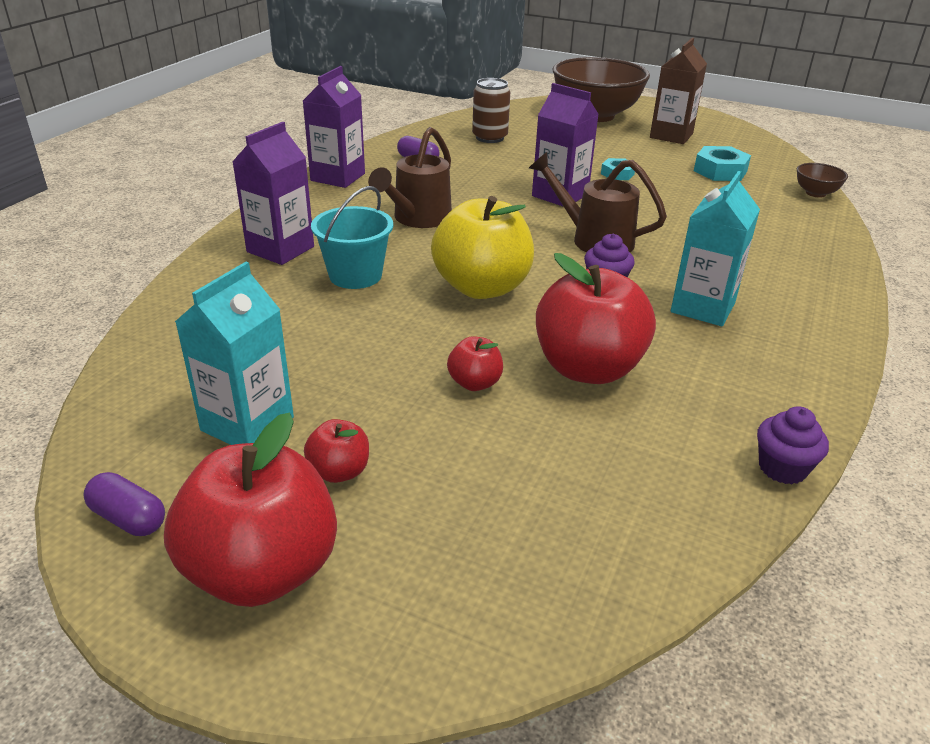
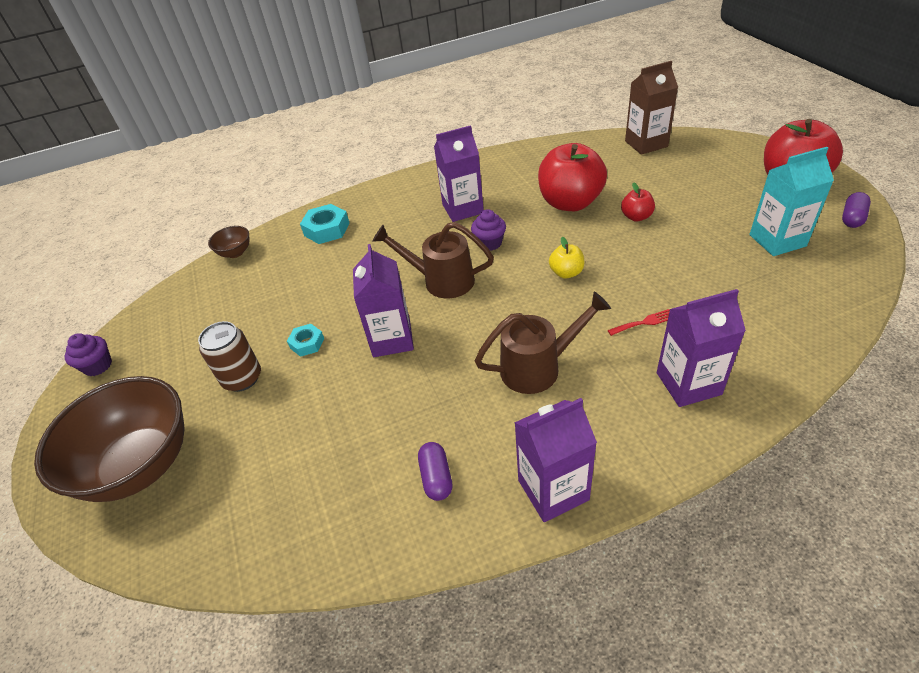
camera: 130 degrees left, 10 degrees up
(129, 518) = (852, 218): purple capsule -> purple capsule turned 45 degrees clockwise
(339, 471) = (738, 203): red apple -> none
(355, 275) = (644, 322): turquoise bucket -> red fork
(482, 288) = (566, 273): yellow apple -> yellow apple, size x0.47
(489, 138) = (309, 484): brown can -> brown can (242, 378)
(593, 239) = (441, 280): brown watering can -> brown watering can turned 120 degrees clockwise
(671, 136) = (164, 376): brown carton -> brown carton (646, 144)
(703, 307) = (462, 209): turquoise carton -> purple carton
(720, 171) = (236, 305): turquoise nut -> turquoise nut (327, 229)
(782, 468) = (549, 144): purple cupcake -> purple cupcake (98, 366)

